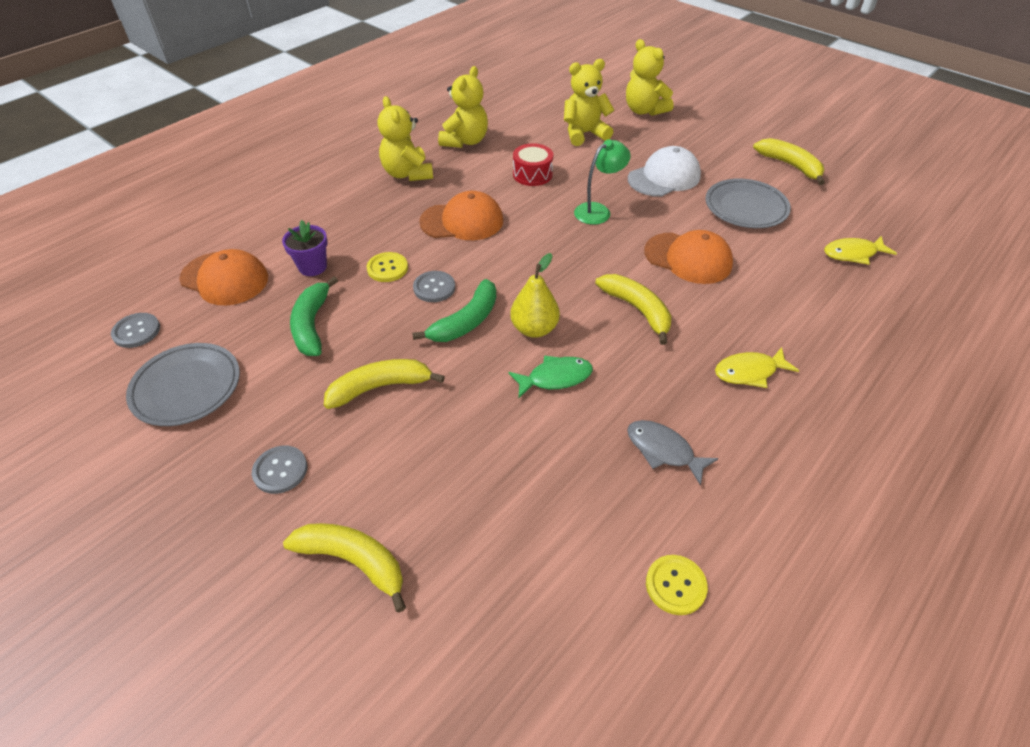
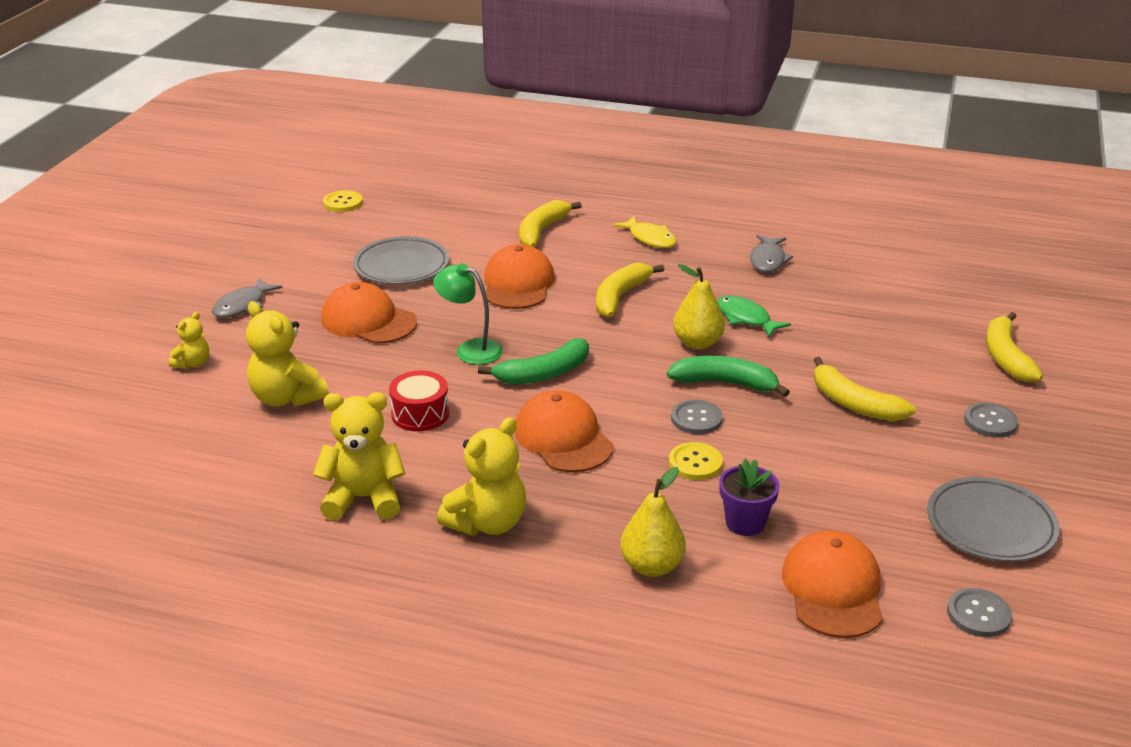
camera: 115 degrees left, 15 degrees down
(312, 325) = (828, 480): green banana -> green banana (543, 374)
(317, 218) = (652, 566): none -> yellow pear
(644, 110) = (193, 363): yellow teddy bear -> yellow teddy bear, size x0.55
(664, 177) = (368, 321): white cap -> orange cap
(675, 585) = (867, 240): yellow button -> yellow button (343, 203)
(711, 134) = (242, 305): none -> grey fish
(790, 166) = (295, 251): yellow banana -> yellow banana (541, 231)
(853, 254) = (446, 210): yellow fish -> none

